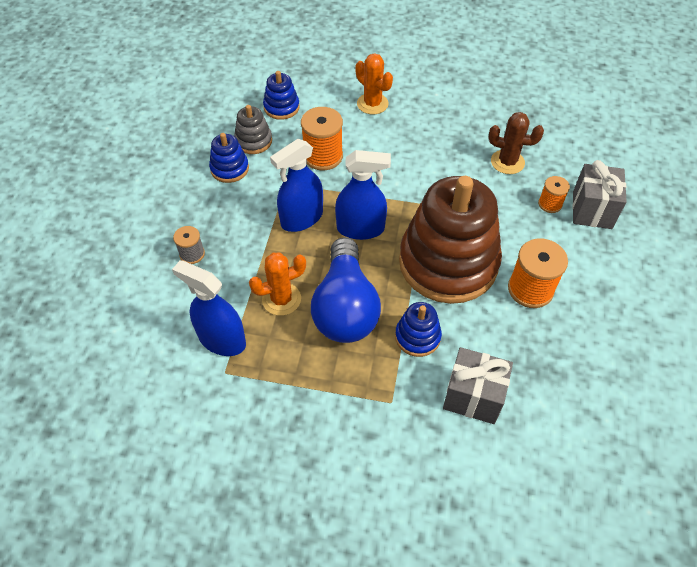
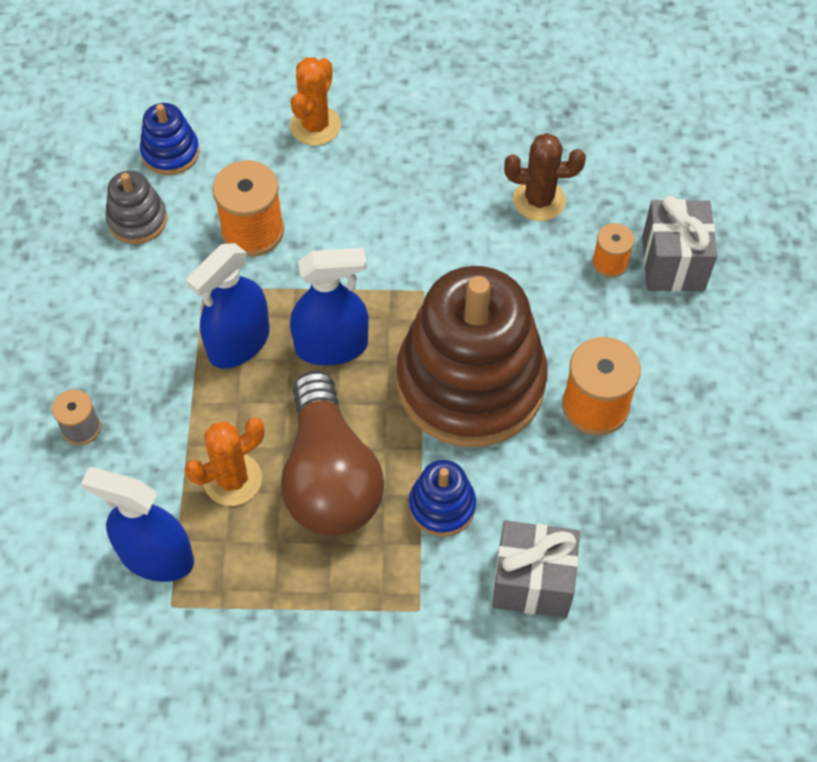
camera: 10 degrees left, 5 degrees up
(229, 169) = (109, 274): blue stacking toy -> none
(345, 307) = (330, 477): blue light bulb -> brown light bulb
(372, 104) = (315, 126): orange cactus -> orange cactus turned 75 degrees clockwise

